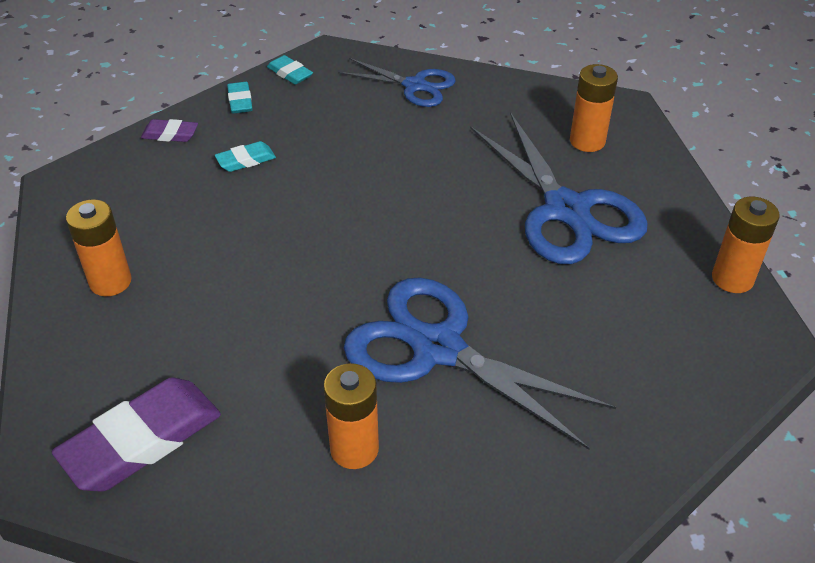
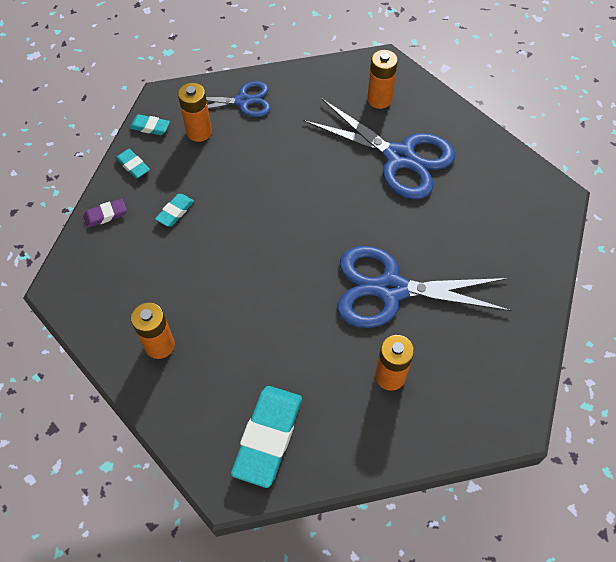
camera: 30 degrees left, 15 degrees up
(142, 440) = (268, 437): purple eraser -> turquoise eraser
(732, 279) = (516, 163): orange battery -> orange battery (199, 132)

